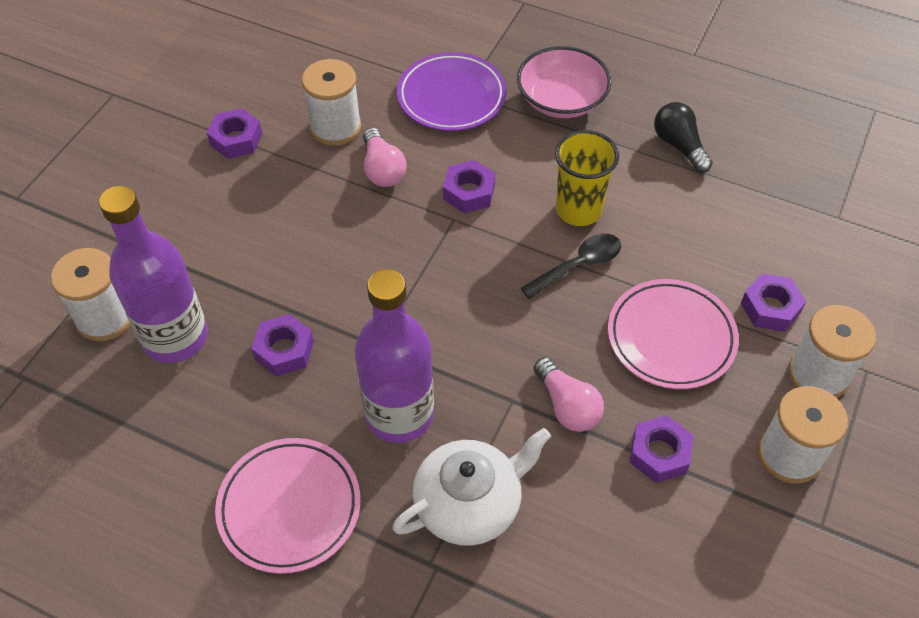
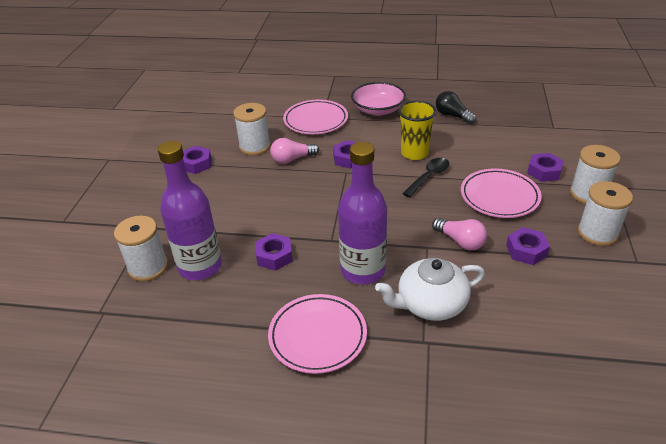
camera: 15 degrees left, 15 degrees down
(382, 169) = (292, 159): pink light bulb -> pink light bulb turned 105 degrees clockwise
(451, 96) = (315, 120): purple plate -> pink plate
(469, 503) = (430, 304): white teapot -> white teapot turned 150 degrees counterclockwise

